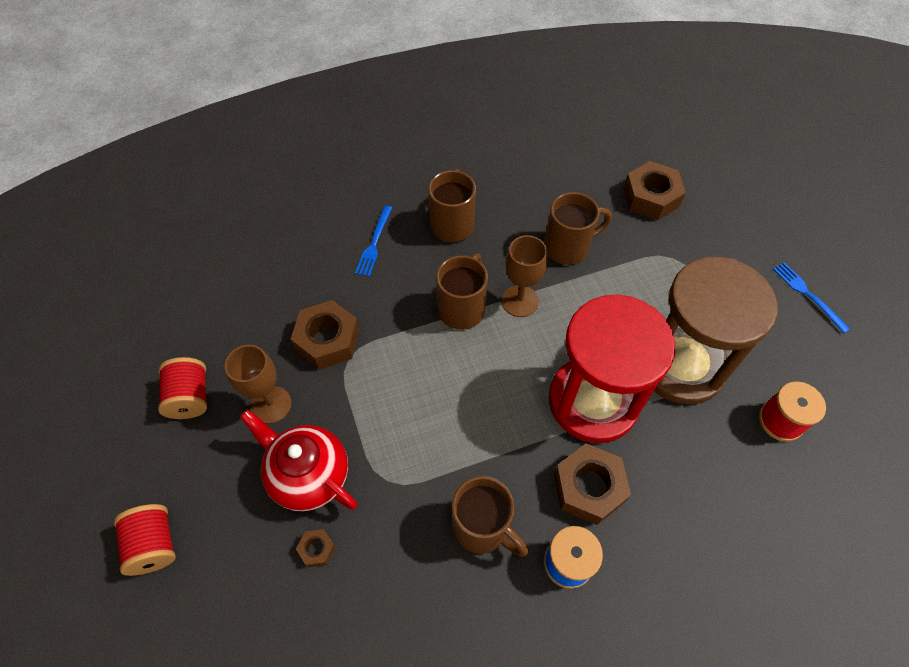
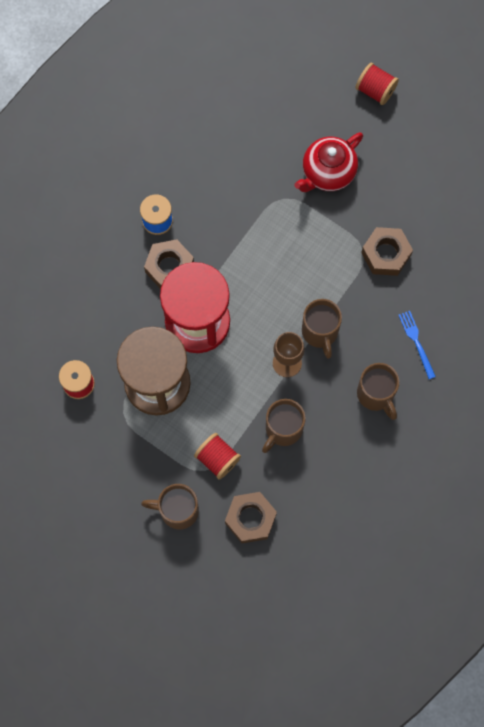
camera: 145 degrees right, 15 degrees up
(190, 397) = (433, 168): red spool -> red spool (217, 459)
(271, 405) = (383, 195): brown goblet -> none
(308, 475) = (327, 173): red teapot -> red teapot turned 135 degrees clockwise
(317, 549) = (291, 142): brown nut -> none
(482, 527) = (213, 208): brown mug -> brown mug (177, 510)
(808, 295) = (98, 499): blue fork -> none

